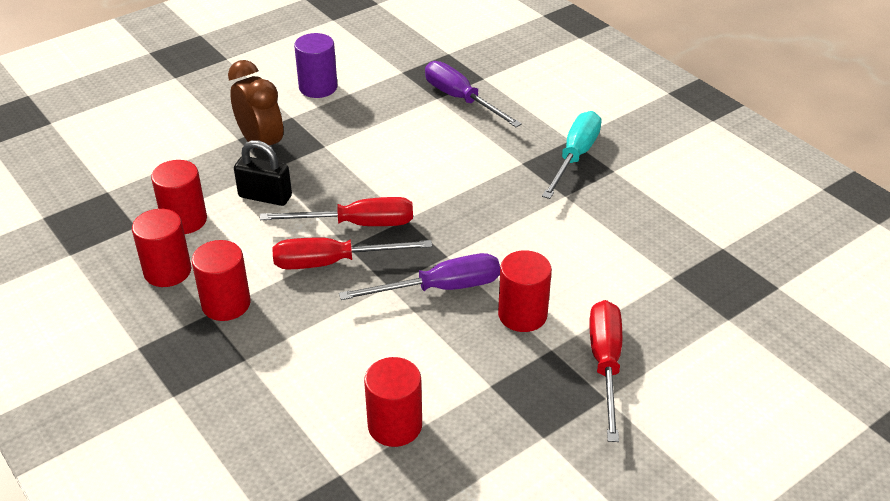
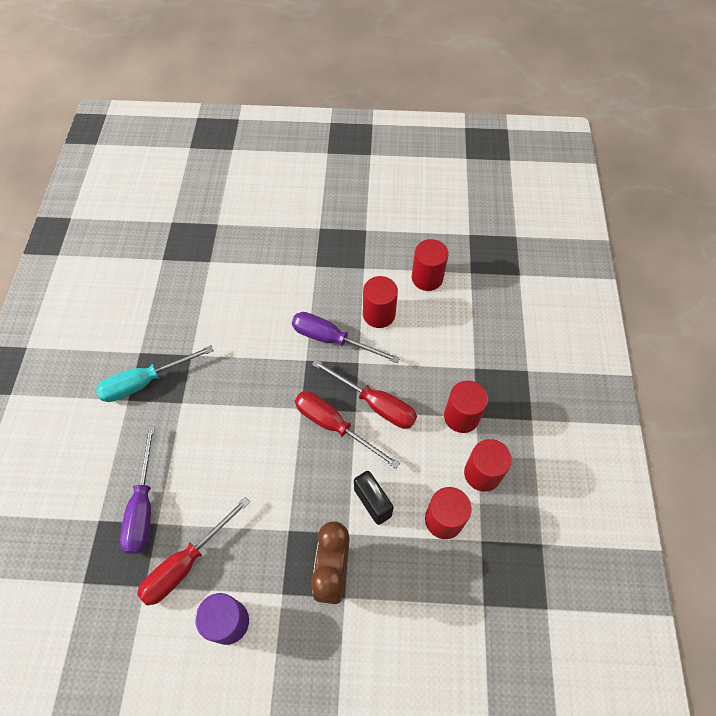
camera: 140 degrees left, 20 degrees up
(522, 315) = (308, 293): red cylinder -> red cylinder (379, 314)
(605, 364) = (300, 241): red screwdriver -> red screwdriver (186, 563)

